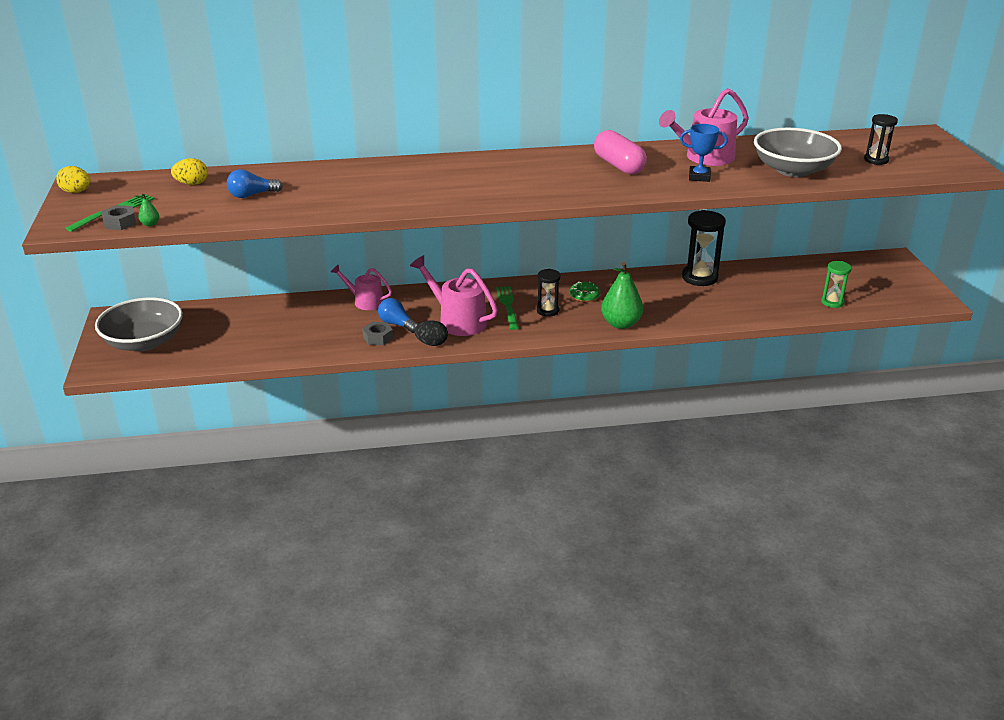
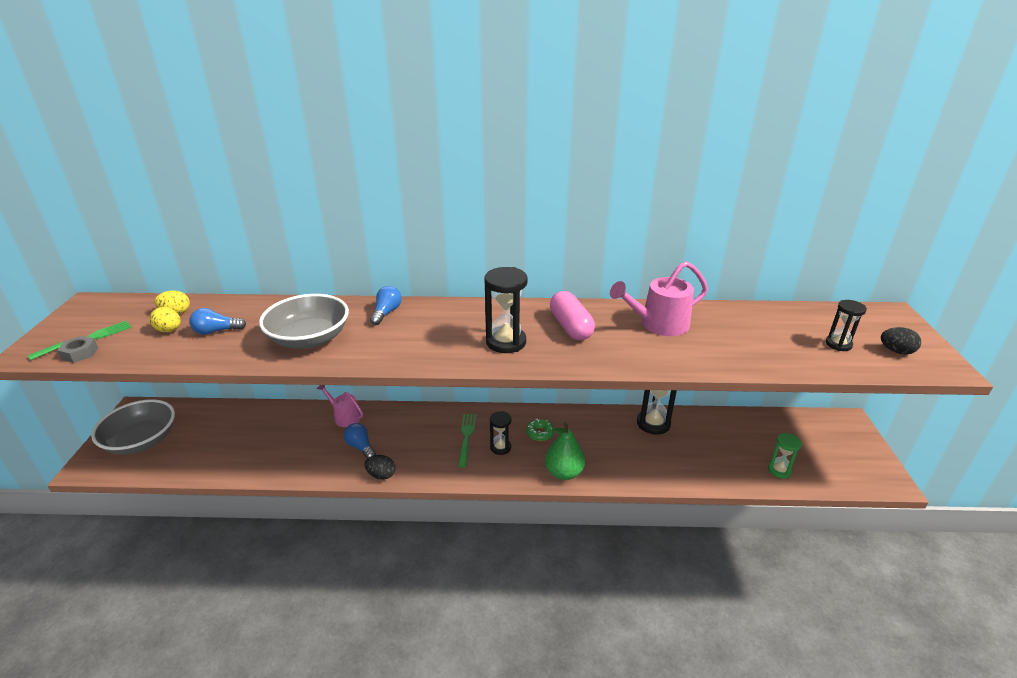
camera: 10 degrees right, 0 degrees up
(76, 192) = (75, 312): yellow egg -> yellow egg (169, 330)
(150, 224) = (104, 358): green pear -> none
(378, 337) = (337, 461): grey nut -> none
(423, 168) = (386, 313): none -> blue light bulb
(457, 320) = (415, 449): pink watering can -> none
(560, 181) = (506, 342): none -> black hourglass
(699, 177) = (646, 349): blue trophy -> none
(793, 170) = (746, 349): grey bowl -> grey bowl (309, 338)
(928, 161) = (896, 351): none -> black egg

